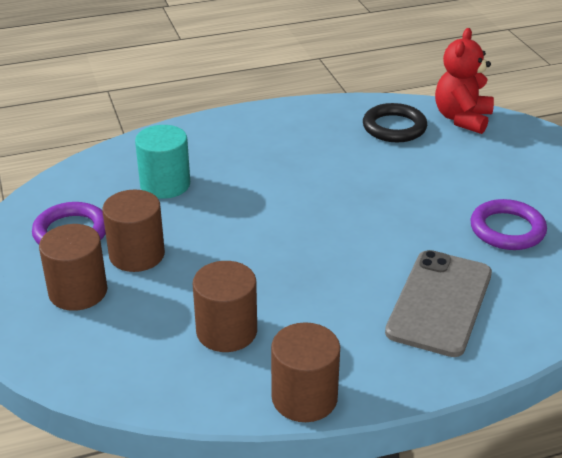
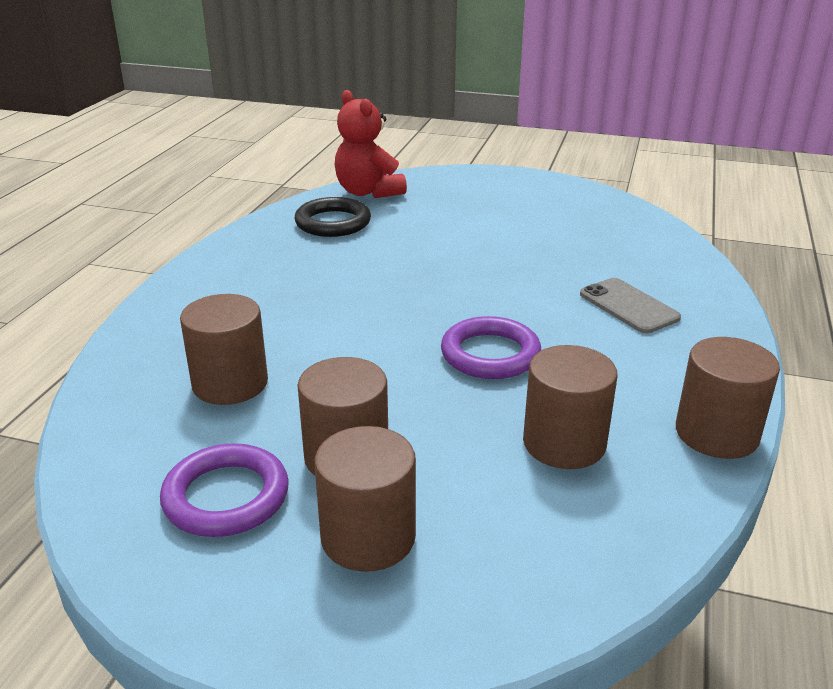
camera: 55 degrees left, 5 degrees down
(165, 184) = (230, 383): turquoise cylinder -> brown cylinder
(440, 303) = (629, 306): grey phone -> grey phone, size x0.62
(507, 229) = (555, 238): purple ring -> purple ring (490, 354)

